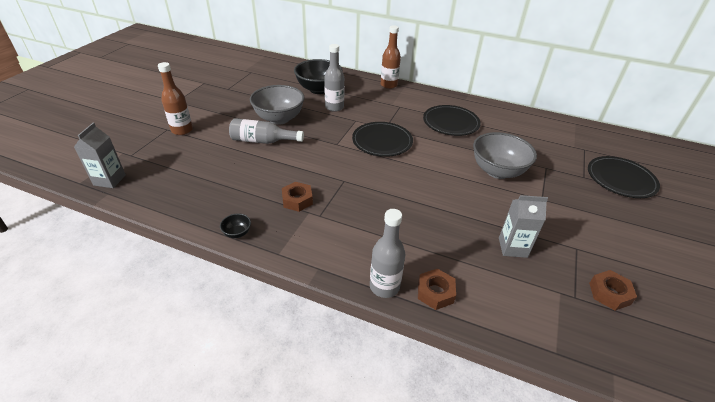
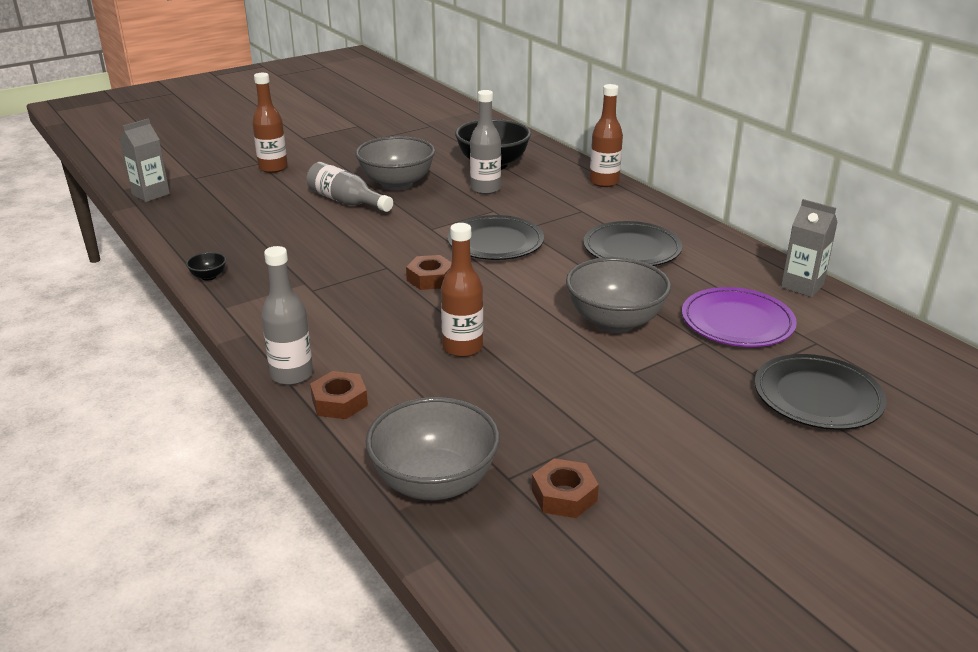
camera: 35 degrees right, 10 degrees down
(297, 200) = (307, 268): brown nut -> brown nut (430, 278)
(450, 220) = (462, 347): none -> brown bottle
(512, 247) = (503, 402): grey carton -> grey carton (802, 286)
(544, 150) = (737, 322): none -> purple plate
(549, 322) = (434, 482): none -> grey bowl

